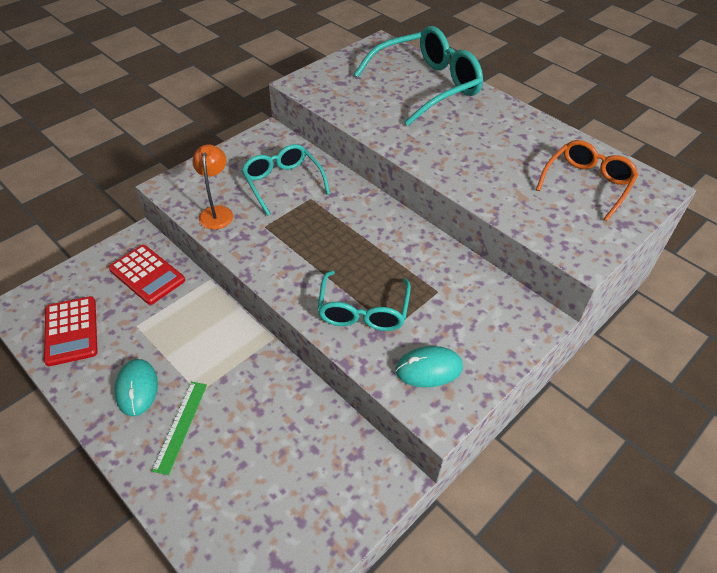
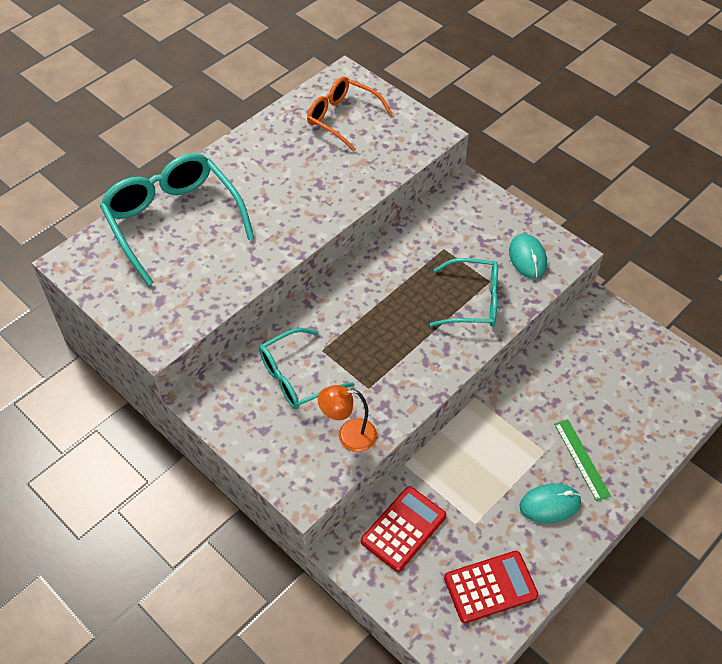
camera: 90 degrees left, 5 degrees up
(181, 426) = (582, 459): green ruler -> green ruler turned 60 degrees clockwise

